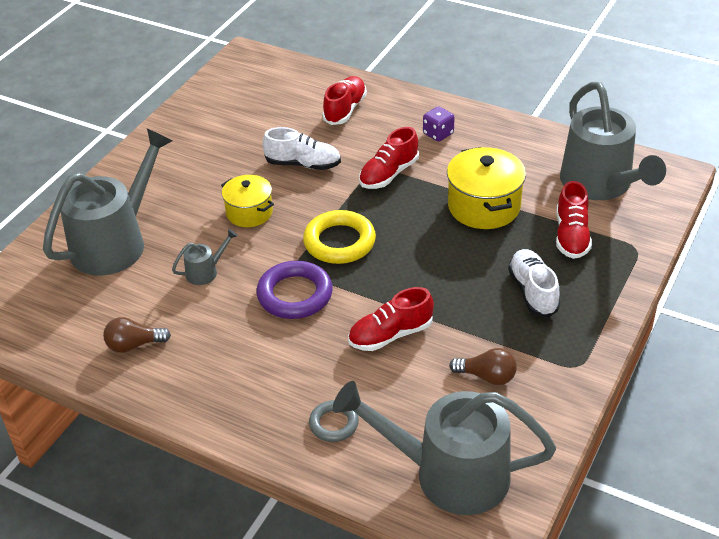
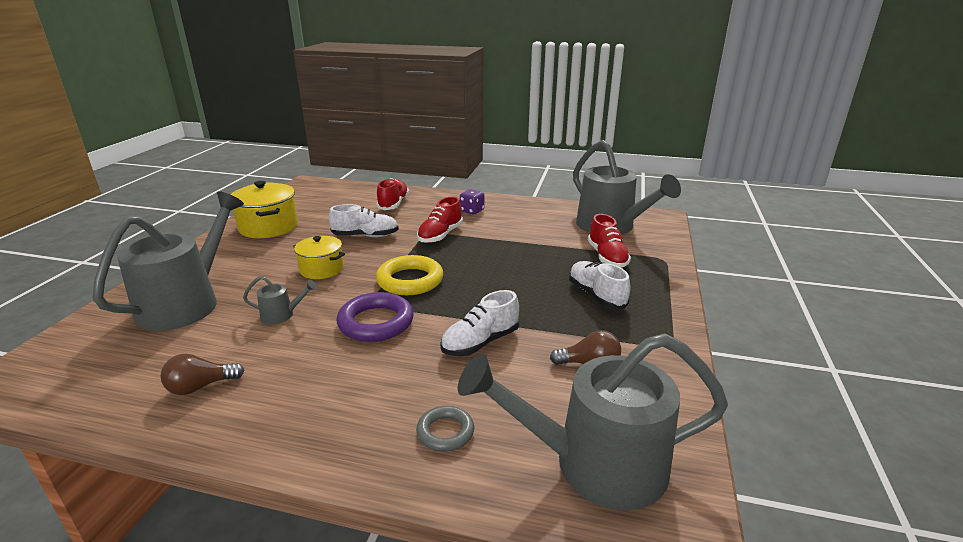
camera: 15 degrees left, 15 degrees down
(206, 271) = (282, 315): grey watering can -> grey watering can turned 45 degrees clockwise
(390, 335) = (480, 342): red shoe -> white shoe
(484, 206) = (527, 247): yellow pot -> yellow pot (268, 227)

